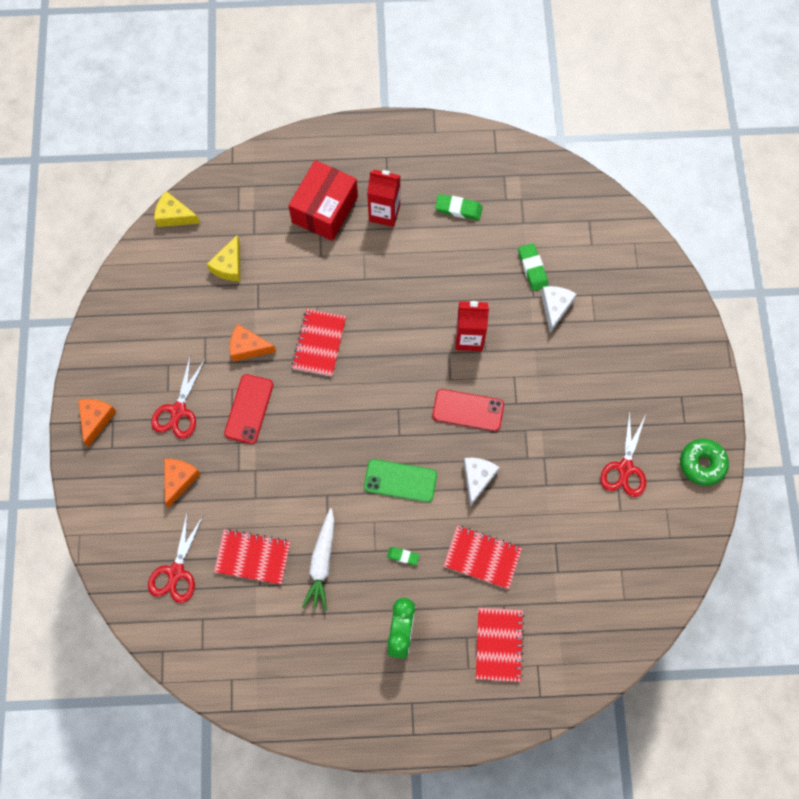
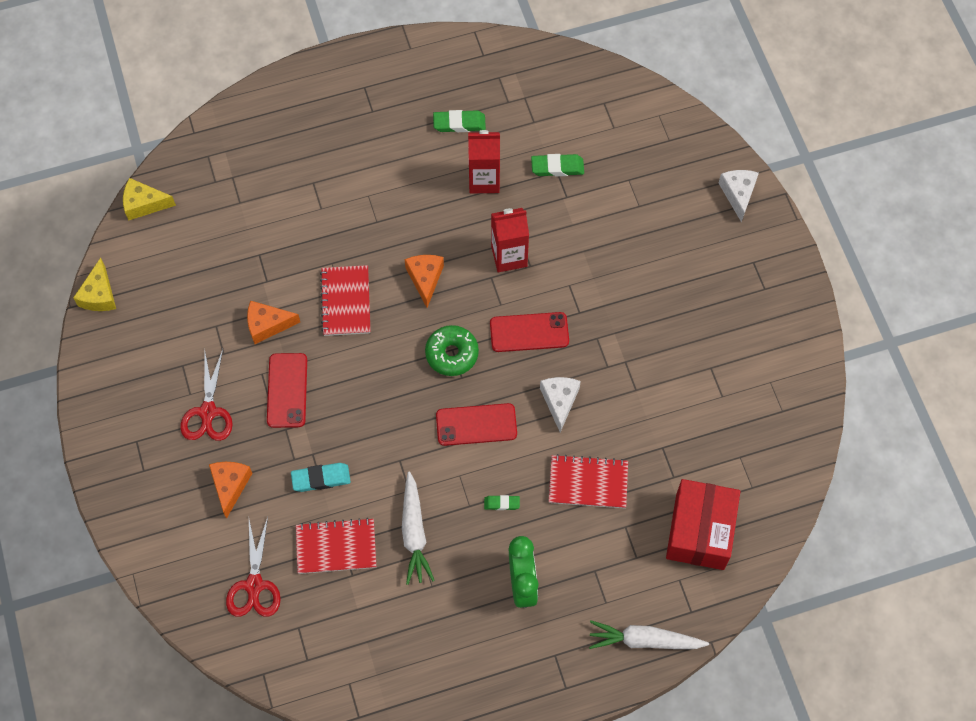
camera: 15 degrees left, 5 degrees down
(96, 419) = (117, 444): orange cheese -> orange cheese (425, 279)
(229, 265) = (221, 243): yellow cheese -> yellow cheese (99, 295)
(256, 494) = (321, 479): none -> turquoise eraser
(324, 209) = (311, 158): red box -> red box (699, 531)
(384, 213) = (379, 146): red carton -> red carton (484, 180)
(400, 481) = (476, 425): green phone -> red phone
(492, 711) = (644, 640): none -> white carrot
(499, 644) = (632, 569): red notebook -> none
(532, 268) = (557, 167): green eraser -> green eraser turned 60 degrees counterclockwise
(555, 307) = (593, 202): white cheese -> white cheese (738, 194)
(625, 468) = (715, 351): red scissors -> none
(702, 464) = (794, 326): green donut -> green donut (452, 354)

